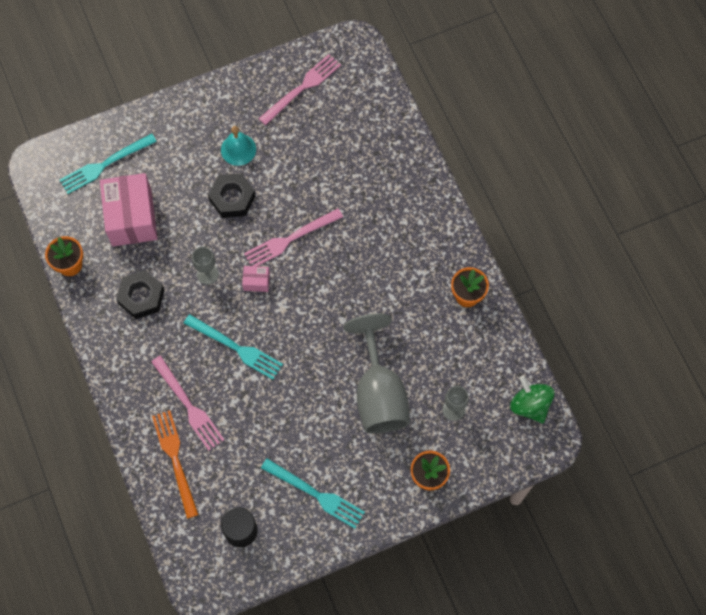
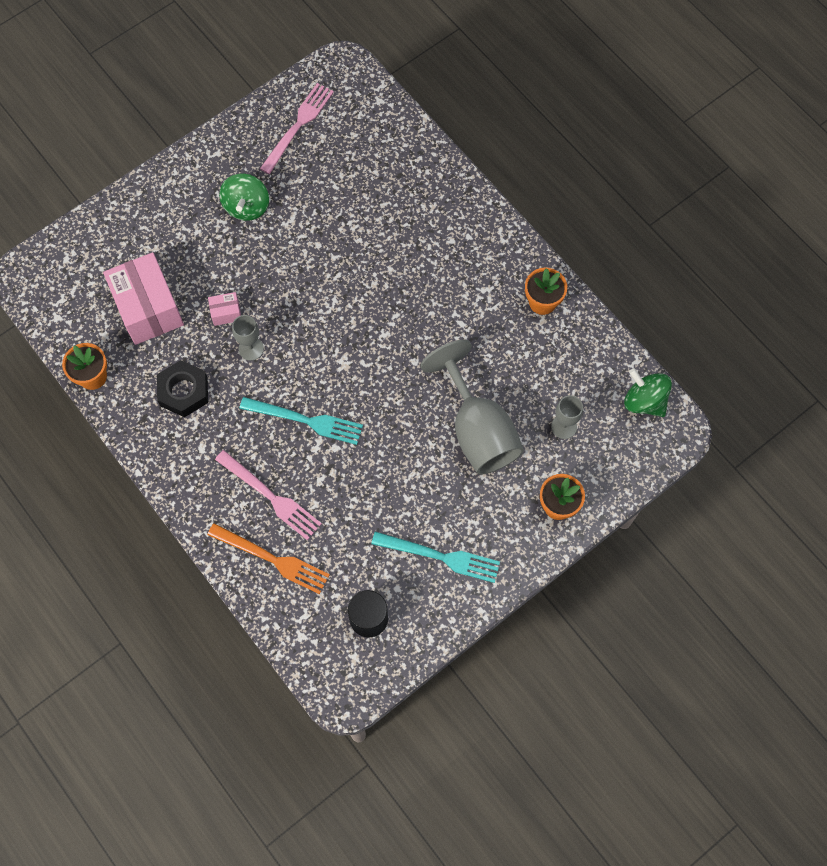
camera: 15 degrees left, 0 degrees up
(105, 165) = (101, 258): turquoise fork -> none
(175, 459) = (272, 559): orange fork -> orange fork turned 150 degrees clockwise
(232, 198) = (255, 261): black nut -> none
(238, 149) = (247, 207): turquoise bell -> green spinning top
(256, 282) = (308, 343): pink box -> pink box (226, 313)
(290, 239) = (332, 289): pink fork -> none

